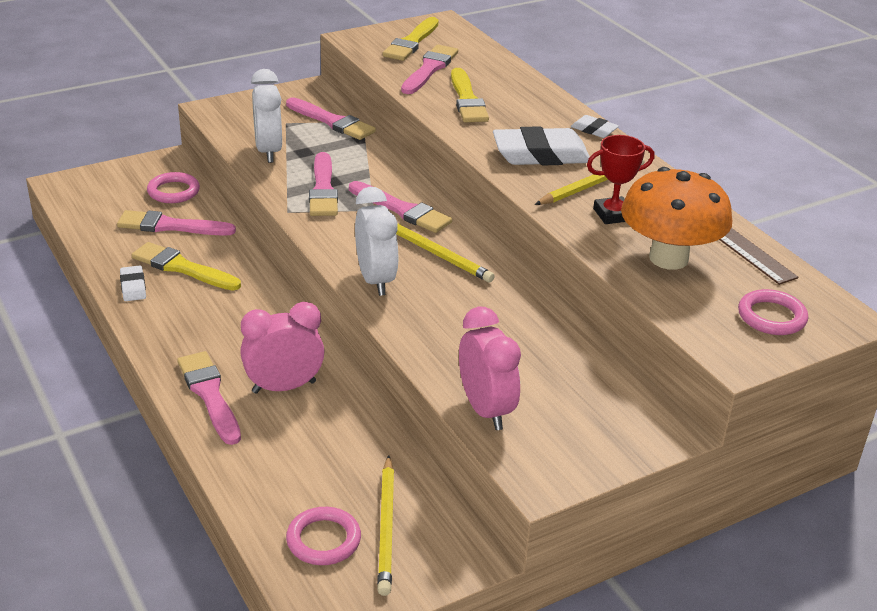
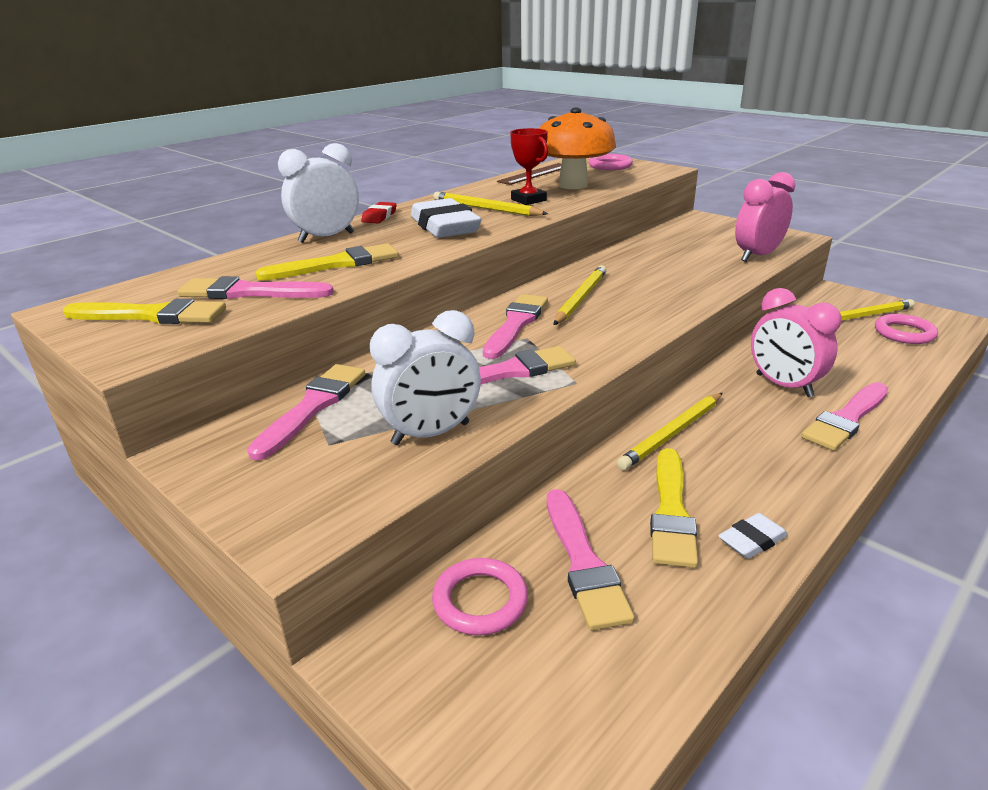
camera: 105 degrees left, 5 degrees down
(261, 299) = (673, 433): none -> yellow pencil
(375, 280) = (653, 313): white clock -> white clock (326, 238)
(594, 130) = (379, 216): white eraser -> red eraser

